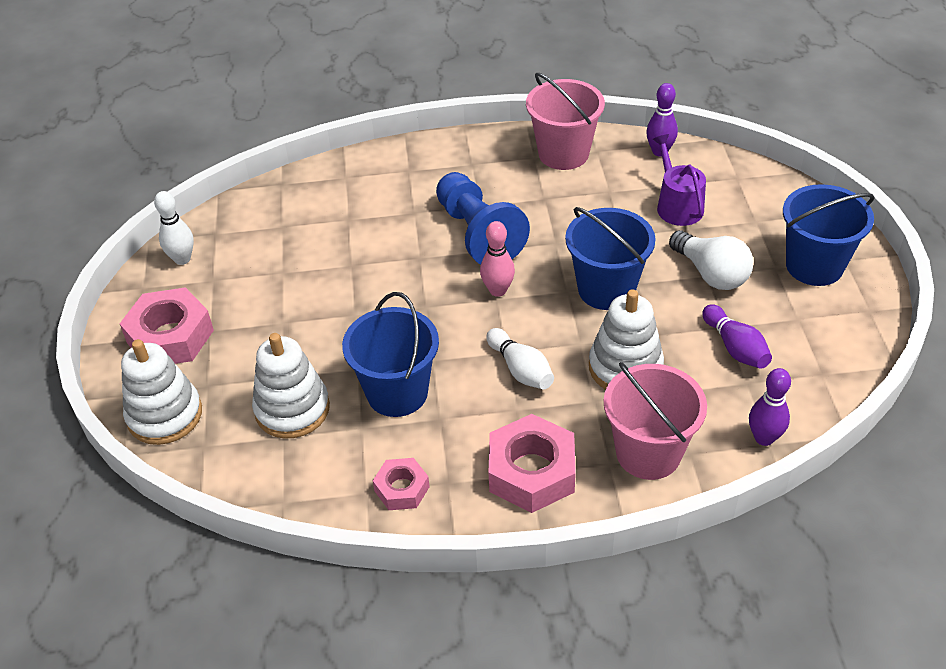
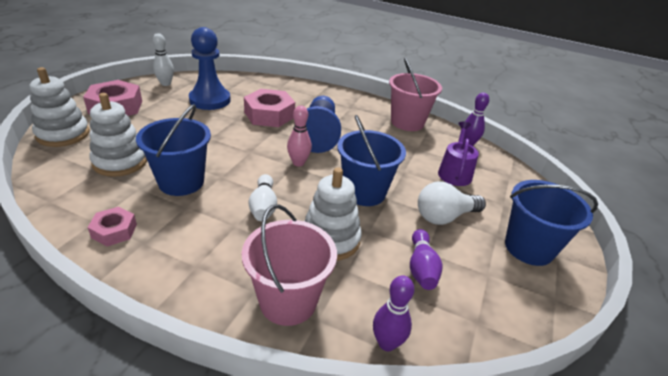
camera: 25 degrees right, 10 degrees down
(280, 254) = (210, 100): none -> blue pawn
(531, 472) = (198, 266): pink nut -> pink nut (269, 115)
(711, 274) = (444, 217): white light bulb -> white light bulb turned 75 degrees clockwise

